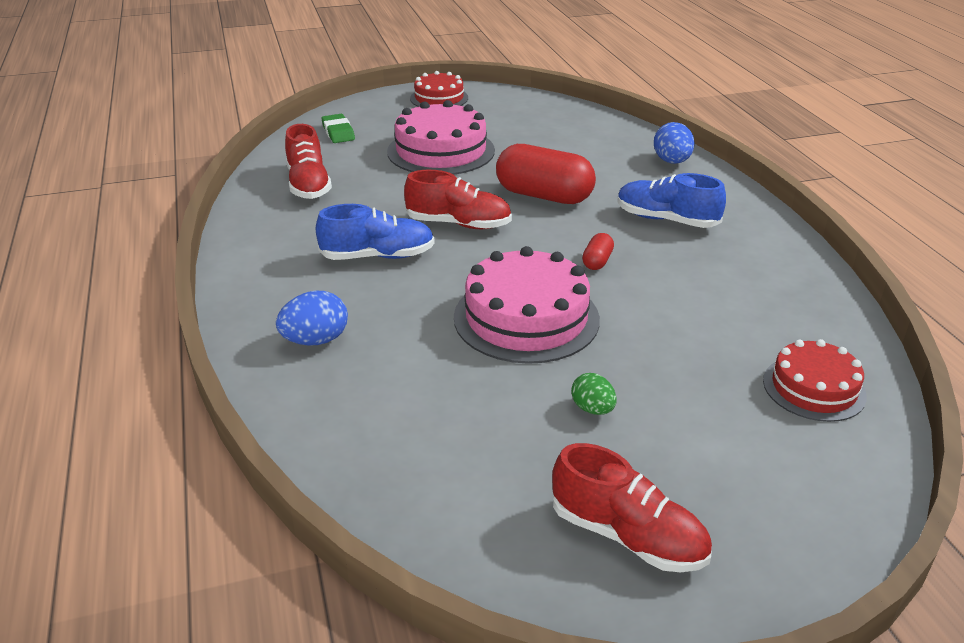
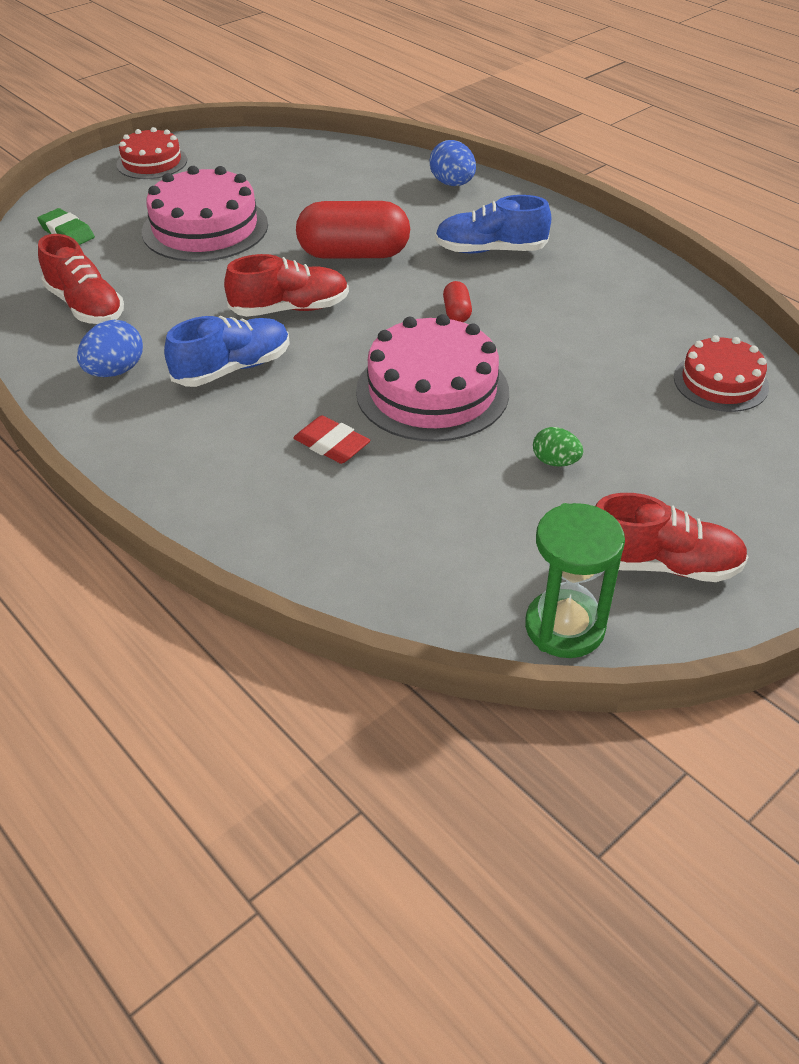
camera: 25 degrees left, 10 degrees up
(315, 340) = (241, 479): blue egg -> blue egg (115, 371)
(408, 335) = (331, 445): none -> red eraser
(488, 559) = (564, 627): none -> green hourglass

